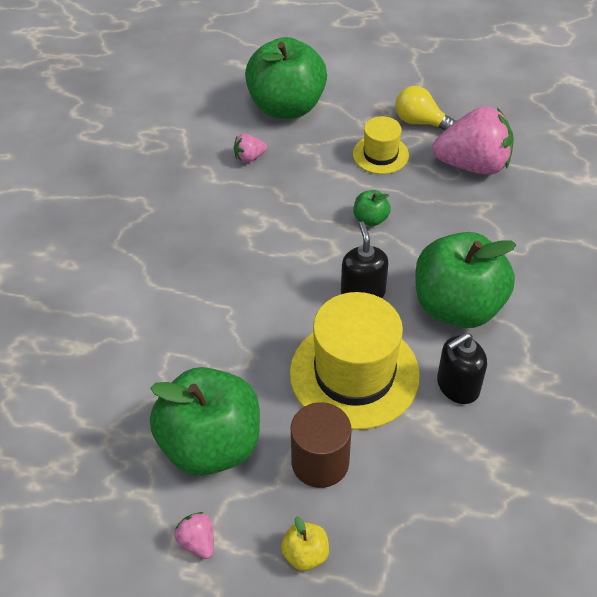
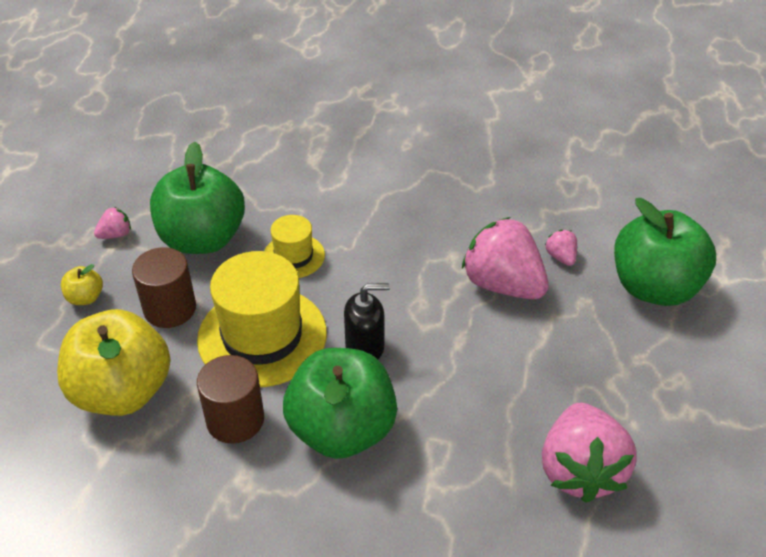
camera: 90 degrees right, 5 degrees down
(283, 197) = (502, 284): none -> pink strawberry
(370, 219) = (474, 358): green apple -> none
(380, 154) = (584, 373): yellow hat -> yellow hat (293, 256)
(421, 122) = (655, 419): yellow light bulb -> none
(436, 488) = (122, 391): none -> yellow apple
(457, 386) = (235, 419): black soap dispenser -> brown cylinder

